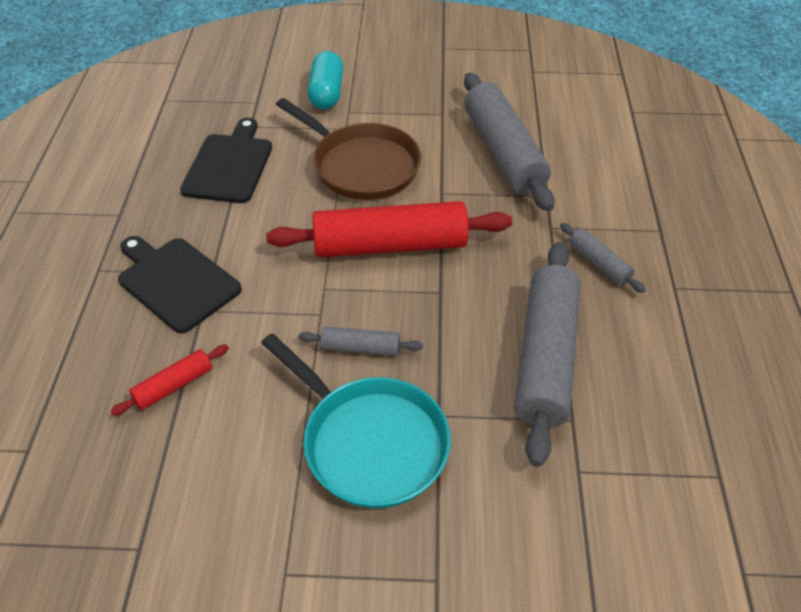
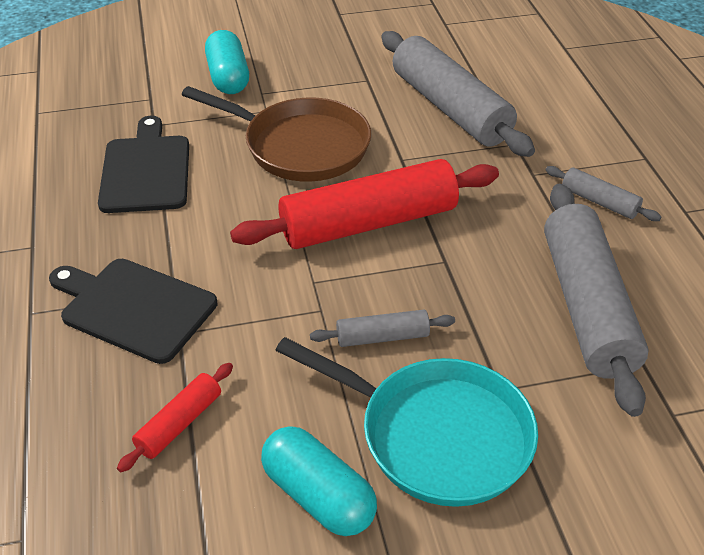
camera: 15 degrees left, 5 degrees down
(256, 470) = (318, 496): none -> turquoise capsule

